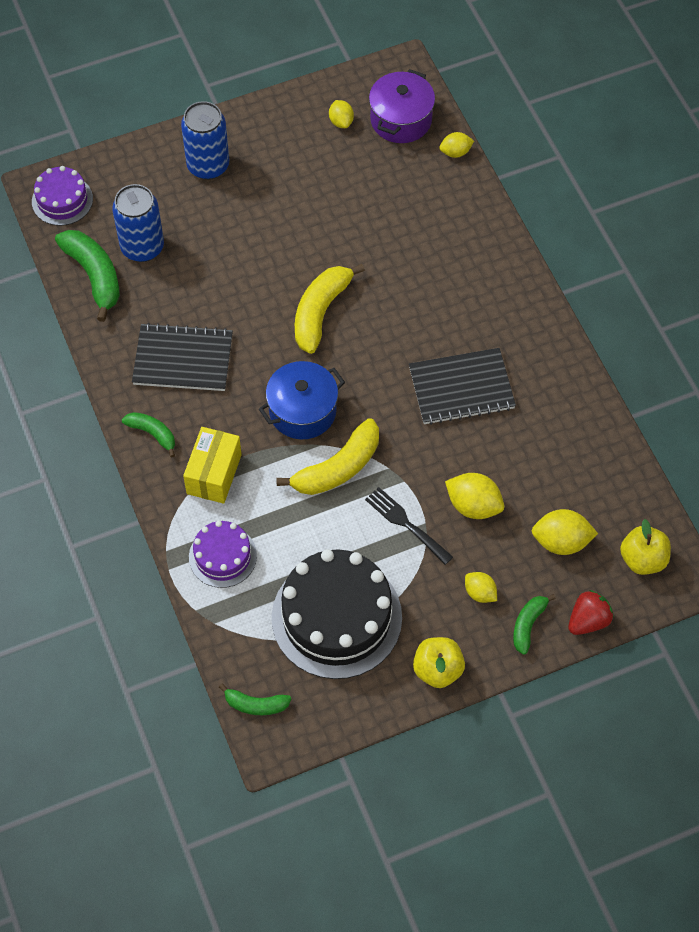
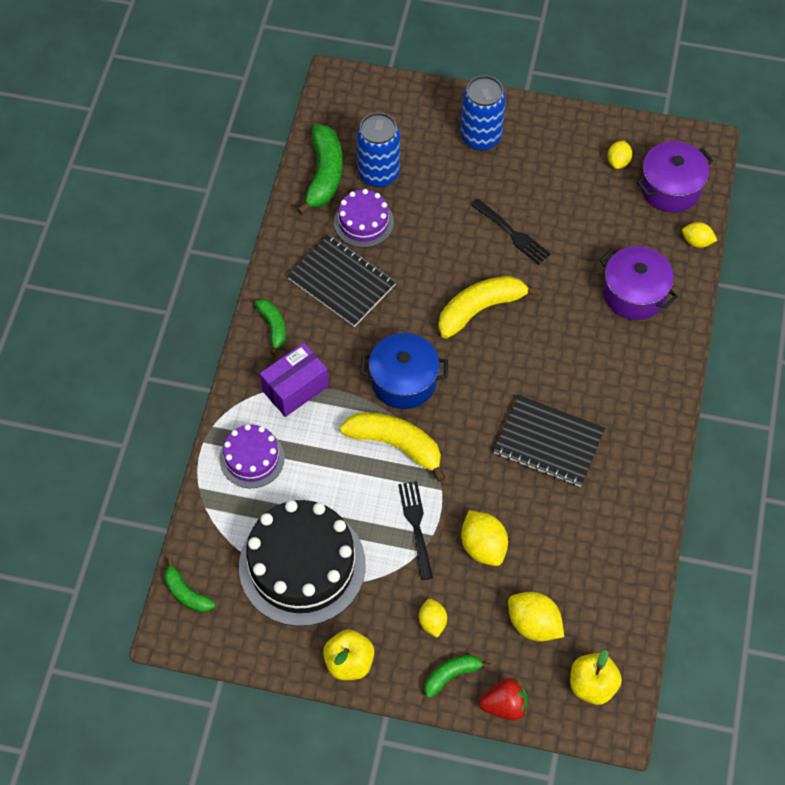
camera: 35 degrees right, 0 degrees up
(62, 200) = (345, 100): purple cake -> purple cake (363, 222)
(214, 474) = (295, 388): yellow box -> purple box
(299, 233) = (512, 234): none -> black fork
(337, 468) = (396, 445): yellow banana -> yellow banana turned 150 degrees counterclockwise
(437, 224) = (634, 293): none -> purple pot

